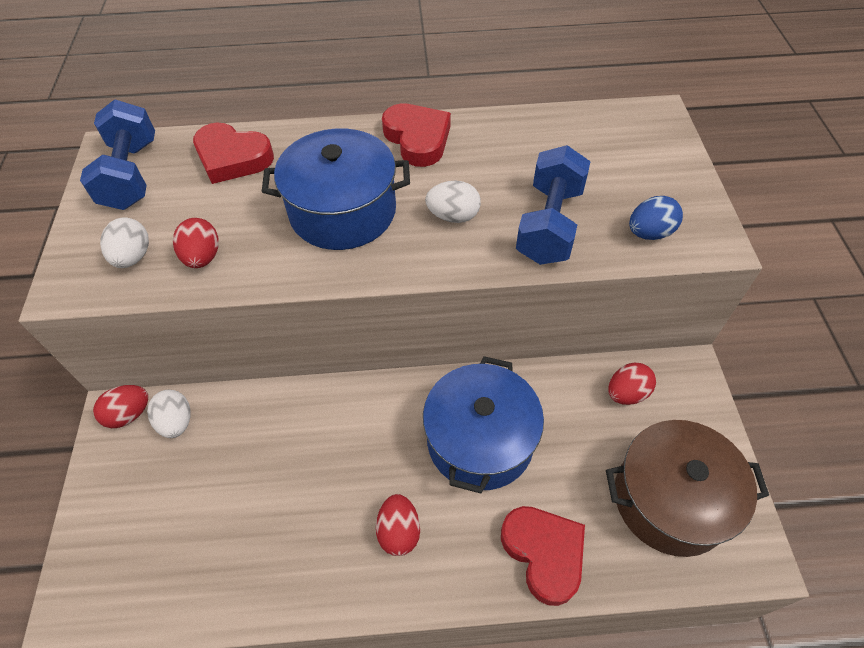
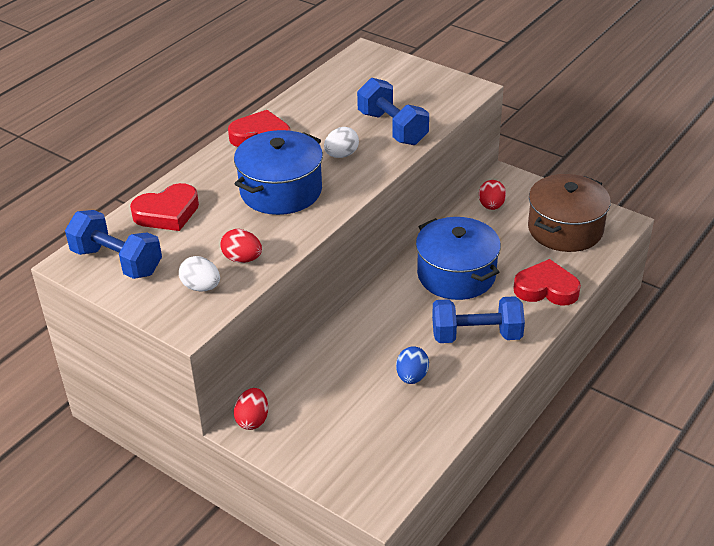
camera: 50 degrees left, 15 degrees down
(176, 422) = (288, 398): white egg -> none
(399, 531) = (476, 335): red egg -> blue dumbbell
(649, 233) = (440, 102): blue egg -> blue egg (412, 377)

